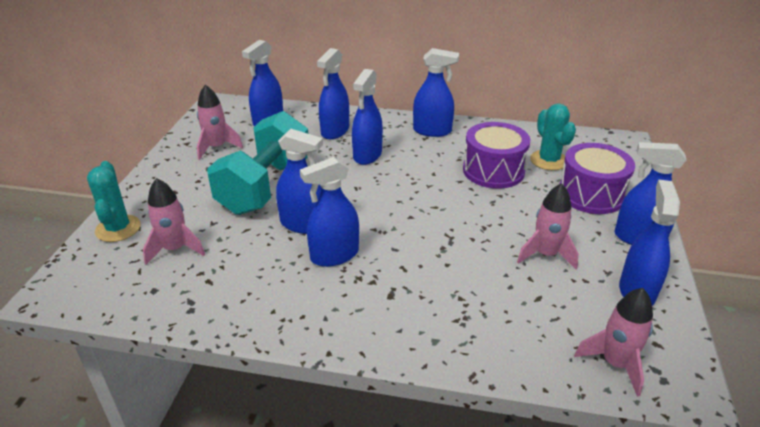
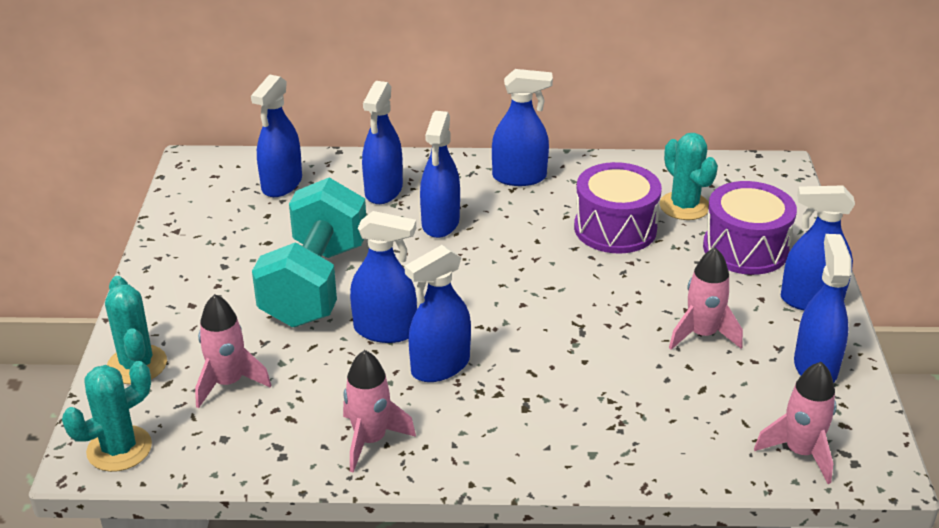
camera: 10 degrees left, 0 degrees up
(75, 288) = (119, 449): none -> turquoise cactus
(217, 147) = (223, 233): pink rocket -> pink rocket (370, 440)

